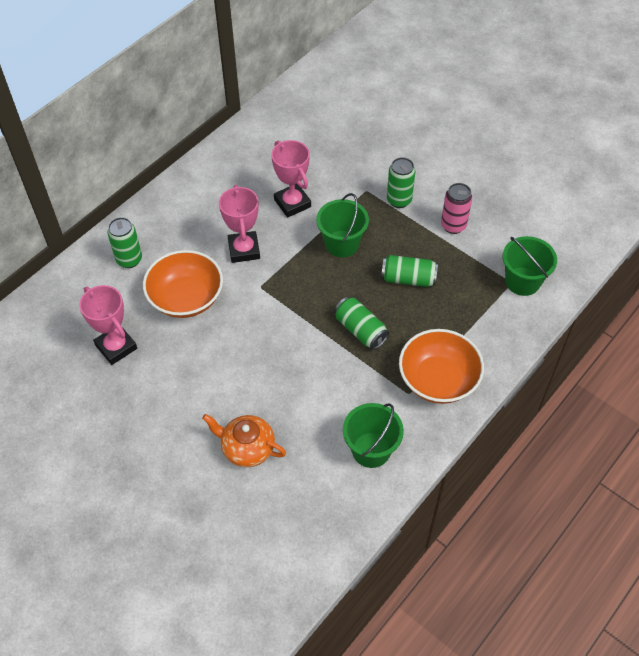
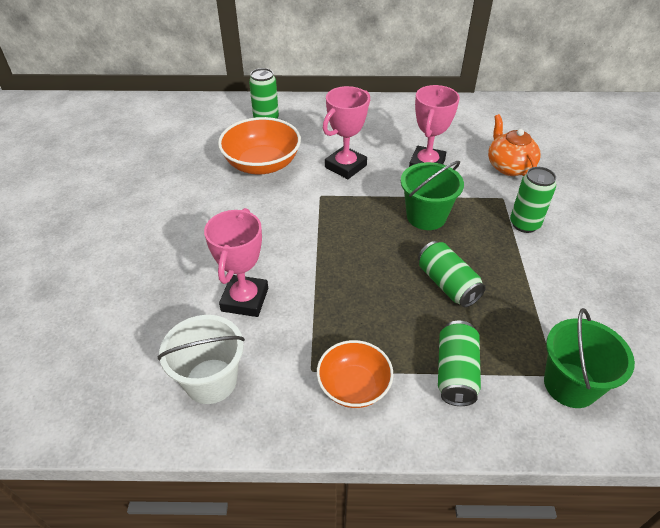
camera: 50 degrees right, 10 degrees down
(116, 347) = (178, 157): pink trophy -> pink trophy (245, 299)
(247, 448) = (139, 285): orange teapot -> orange teapot (509, 166)
(360, 330) = (347, 285): green can -> green can (456, 372)
(371, 450) = (211, 381): green bucket -> white bucket
(438, 380) = (354, 386): orange bowl -> orange bowl, size x0.65
(453, 225) = (554, 280): pink can -> none

